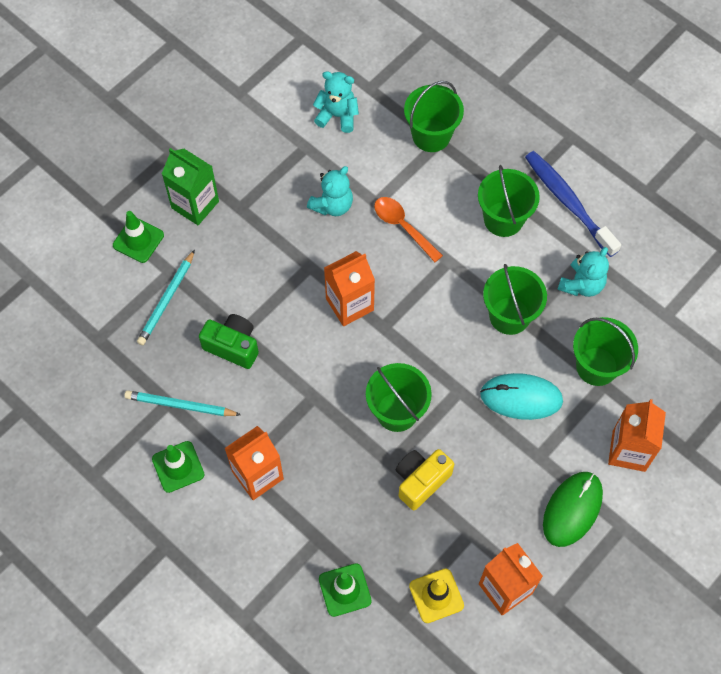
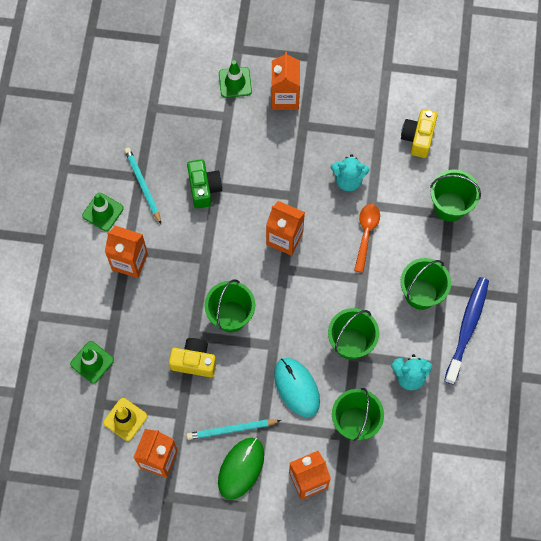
camera: 55 degrees right, 5 degrees up
(167, 300) = (207, 128): turquoise pencil -> turquoise pencil (231, 429)
(195, 205) = (285, 97): green carton -> orange carton
(337, 115) = (418, 138): turquoise teddy bear -> yellow camera
(572, 509) = (241, 468): green mouse -> green mouse turned 60 degrees counterclockwise

